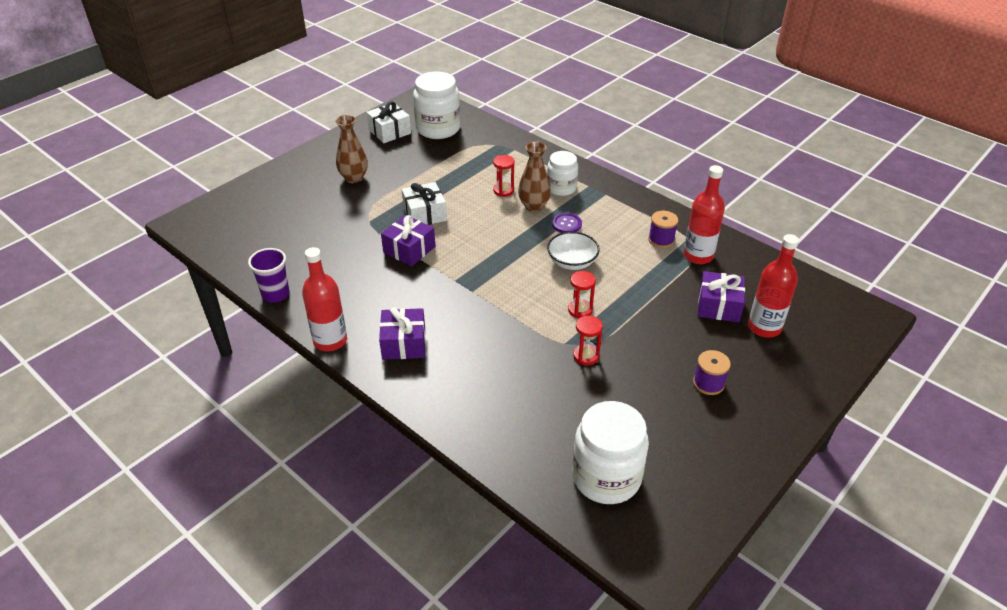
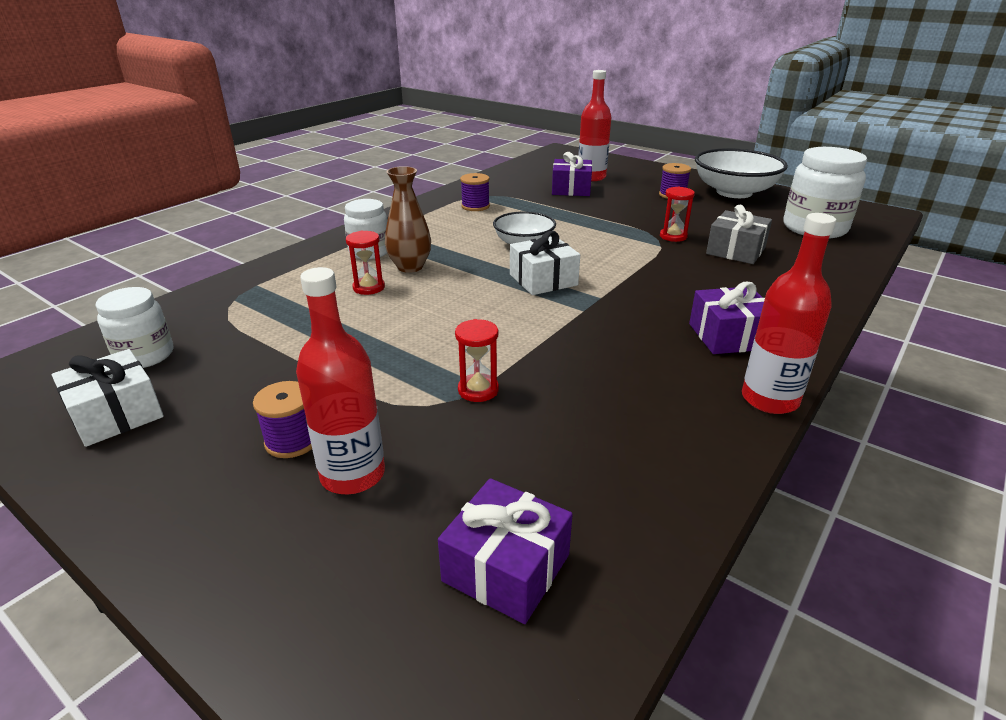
camera: 95 degrees left, 10 degrees down
(275, 294) = (698, 486): purple cup -> none
(354, 178) = (292, 440): brown vase -> purple spool
(409, 249) = (523, 351): purple gift -> purple gift (506, 568)
(425, 214) = (426, 346): white gift -> white gift (543, 280)
(438, 129) = (145, 355): white jar -> white jar, size x0.62
(549, 391) = (735, 251): none -> grey gift
(566, 224) = (450, 248): purple button -> none
(580, 310) = (605, 239): red hourglass -> red hourglass (478, 390)
(698, 256) = (499, 194): red bottle -> red bottle (352, 474)
(725, 443) = (734, 192): none -> white bowl

